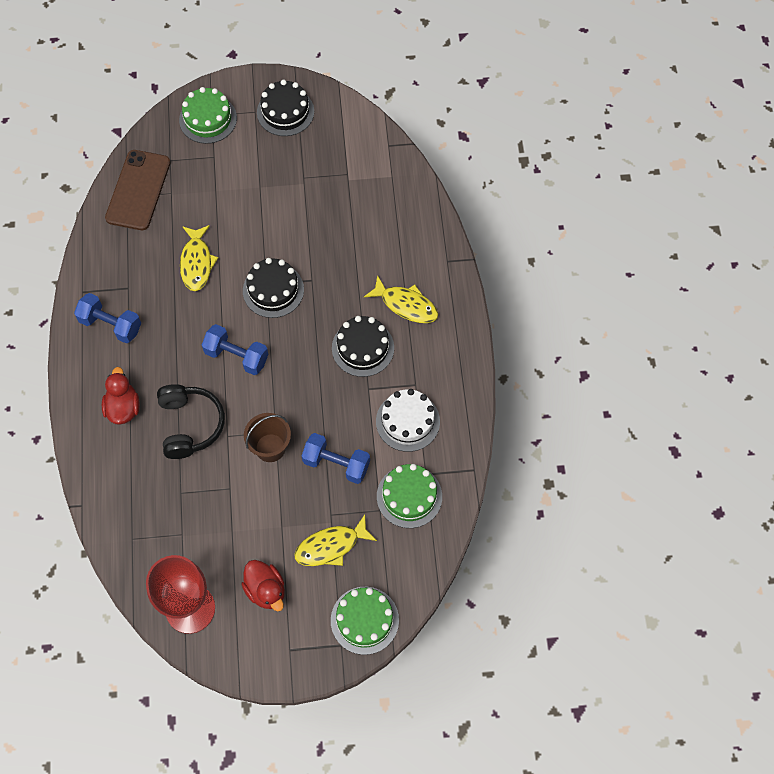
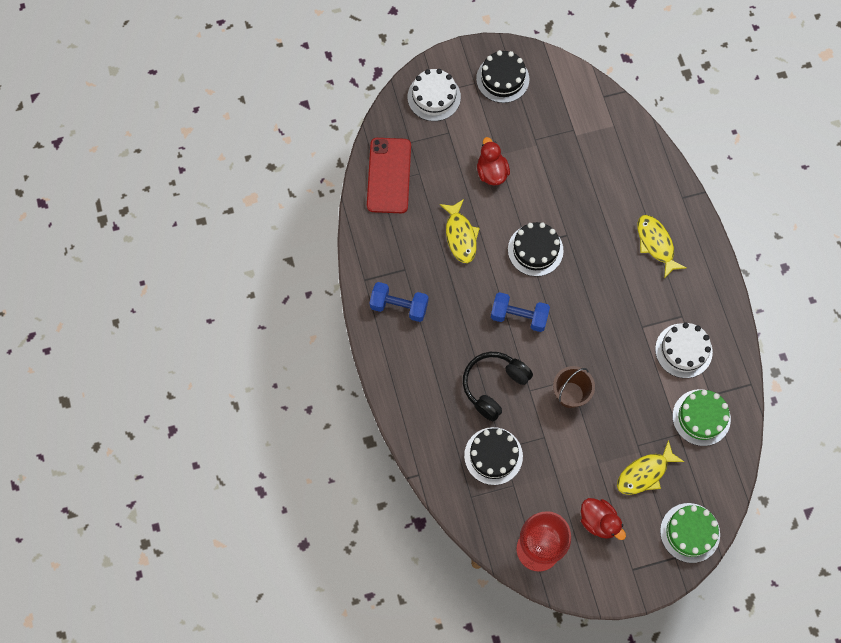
camera: 10 degrees left, 5 degrees up
(123, 407) = (431, 380): red duck -> red duck (491, 172)
(138, 190) = (389, 175): brown phone -> red phone
(190, 425) = (494, 386): black headphones -> black headphones turned 120 degrees counterclockwise
(208, 119) = (434, 97): green cake -> white cake
(336, 464) = (631, 399): blue dumbbell -> none
(363, 348) = (628, 290): black cake -> black cake (493, 456)
(406, 305) = (656, 244): yellow fish -> yellow fish turned 135 degrees counterclockwise

